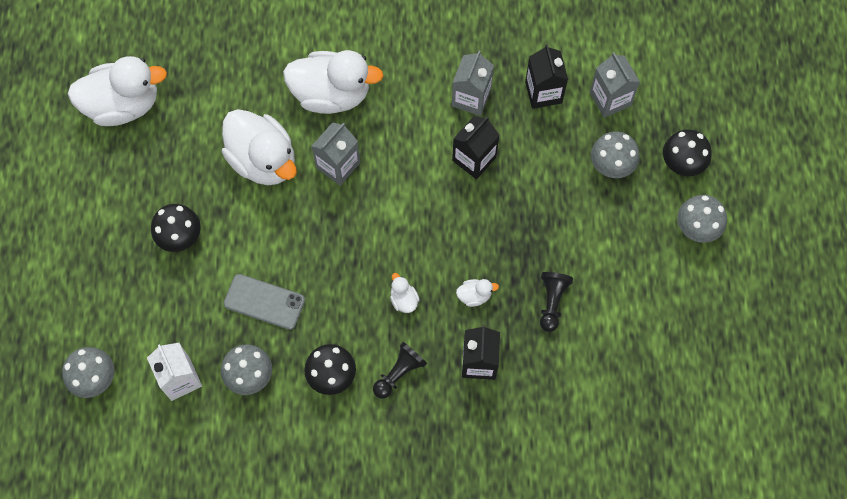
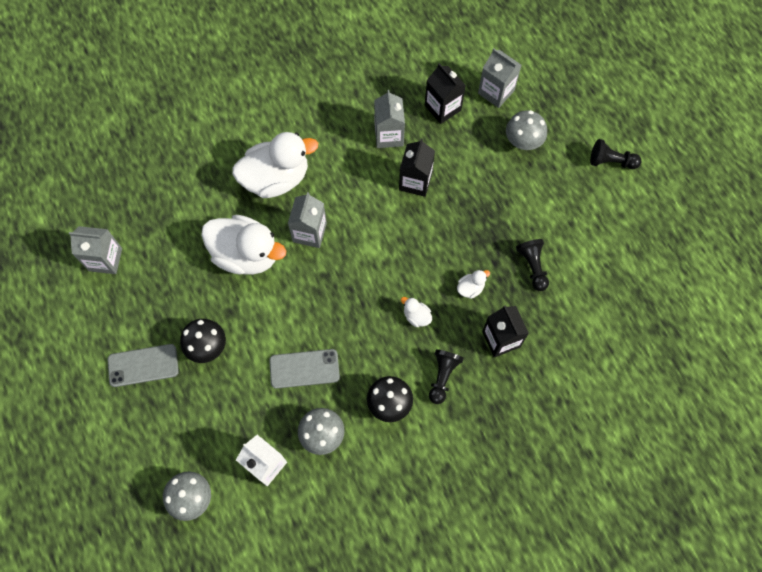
camera: 25 degrees left, 0 degrees up
(109, 227) = (143, 365): none -> grey phone
(123, 105) = (105, 259): white duck -> grey carton
(682, 163) = (575, 117): black mushroom -> none
(697, 227) = (611, 161): grey mushroom -> black pawn

